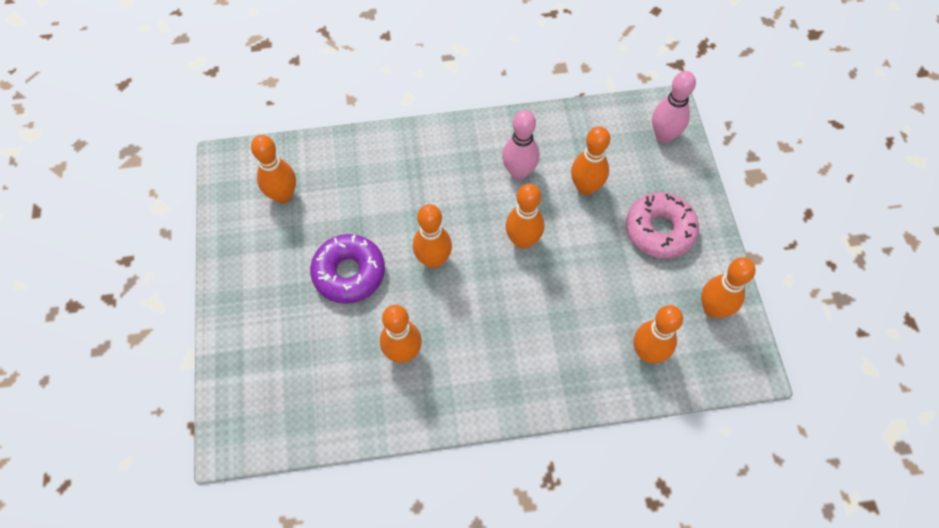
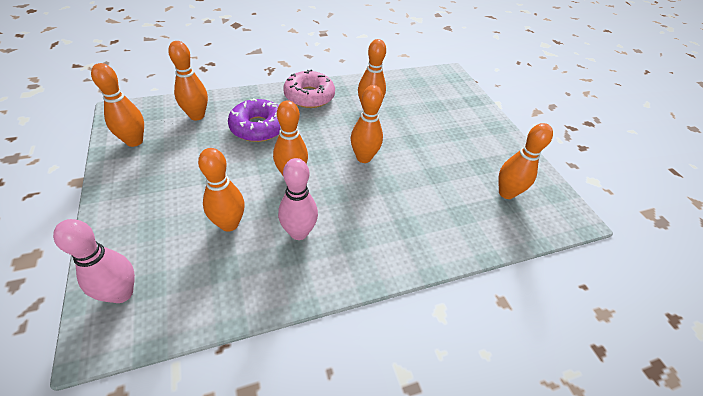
camera: 165 degrees right, 15 degrees down
(349, 273) = (424, 146): purple donut -> purple donut (258, 127)
(659, 230) = (161, 192): pink donut -> pink donut (309, 96)

